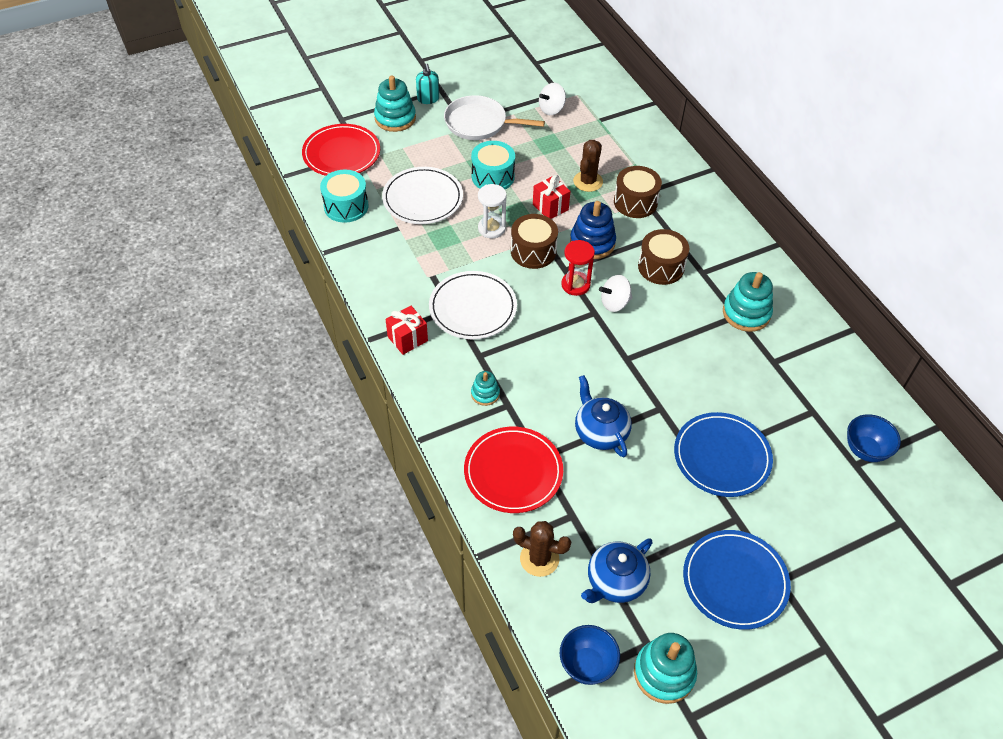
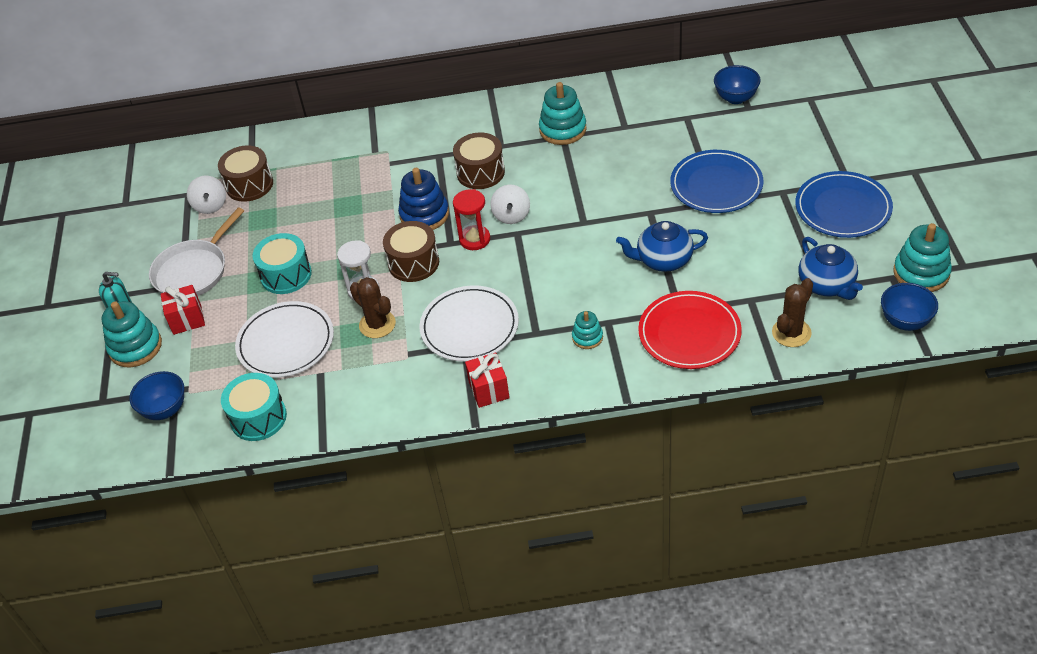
camera: 65 degrees left, 5 degrees down
(341, 154) = (165, 409): red plate -> blue bowl
(550, 207) = (357, 236): red gift -> red gift (187, 319)
(588, 181) = (337, 200): brown cactus -> brown cactus (377, 324)
(635, 202) = (385, 171): brown drum -> brown drum (249, 185)

